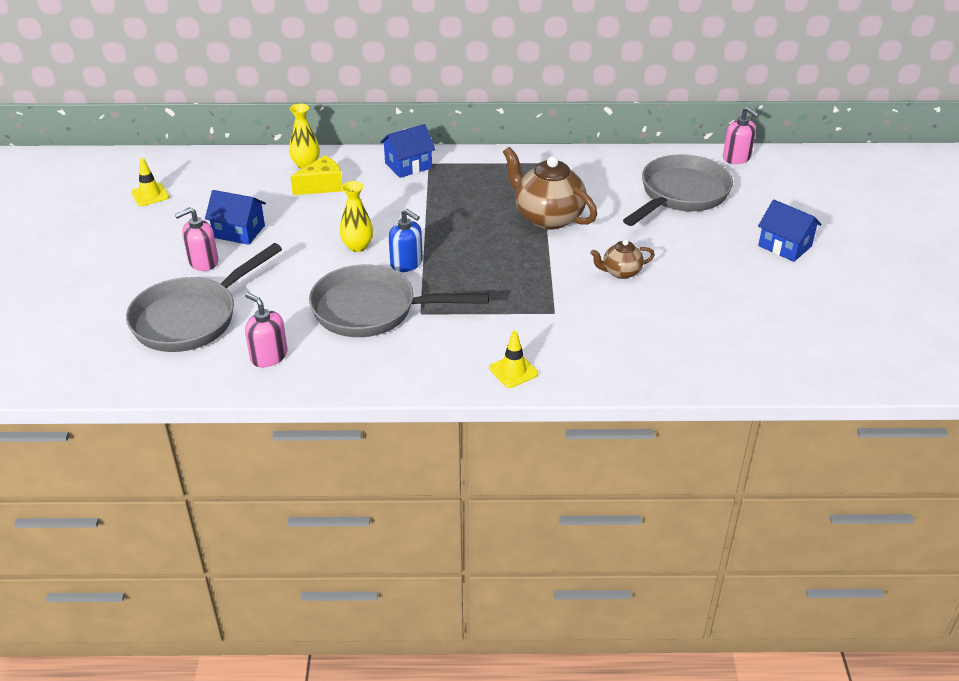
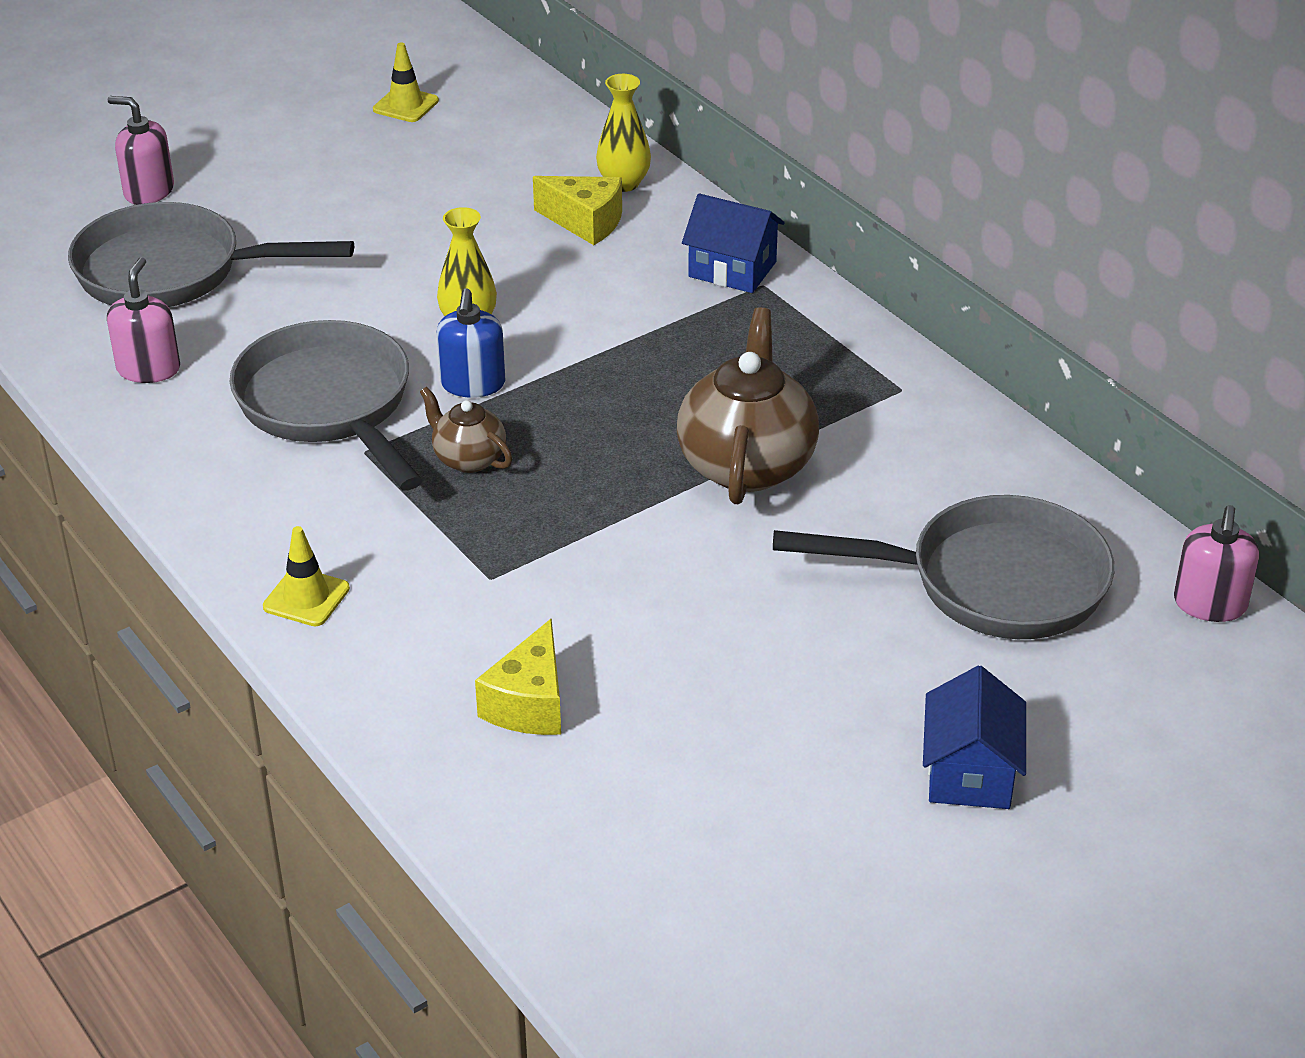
camera: 55 degrees right, 0 degrees up
(203, 262) = (300, 220): pink soap dispenser -> pink soap dispenser (148, 191)
(239, 231) = (397, 212): blue house -> none
(621, 272) = (672, 605): brown teapot -> brown teapot (468, 459)
(650, 334) = (529, 703): none -> yellow cheese

